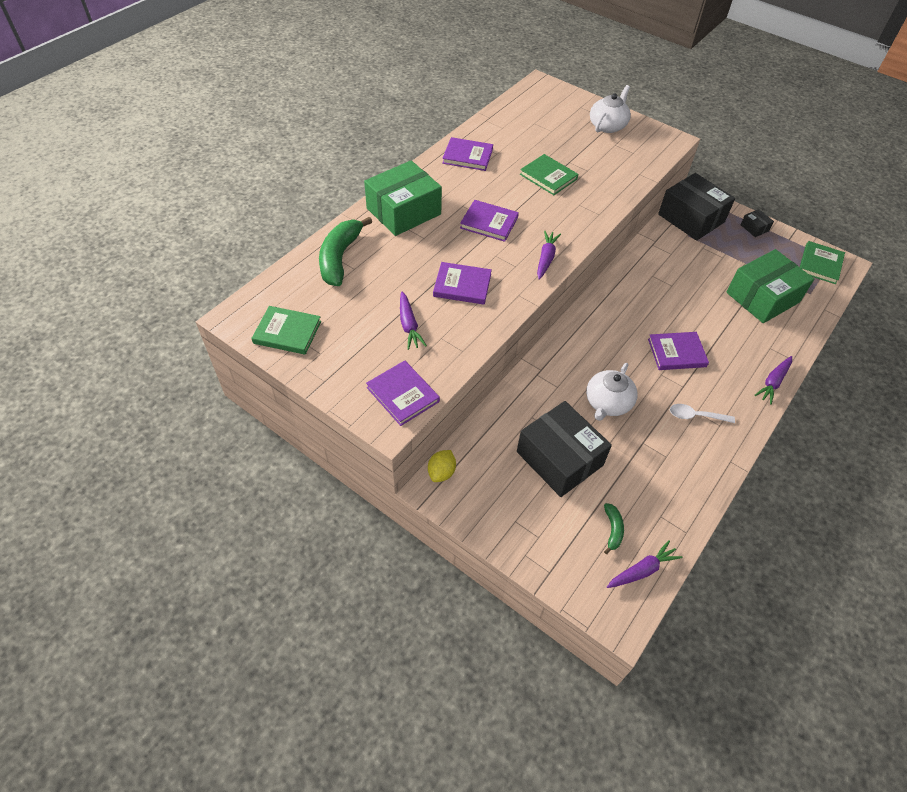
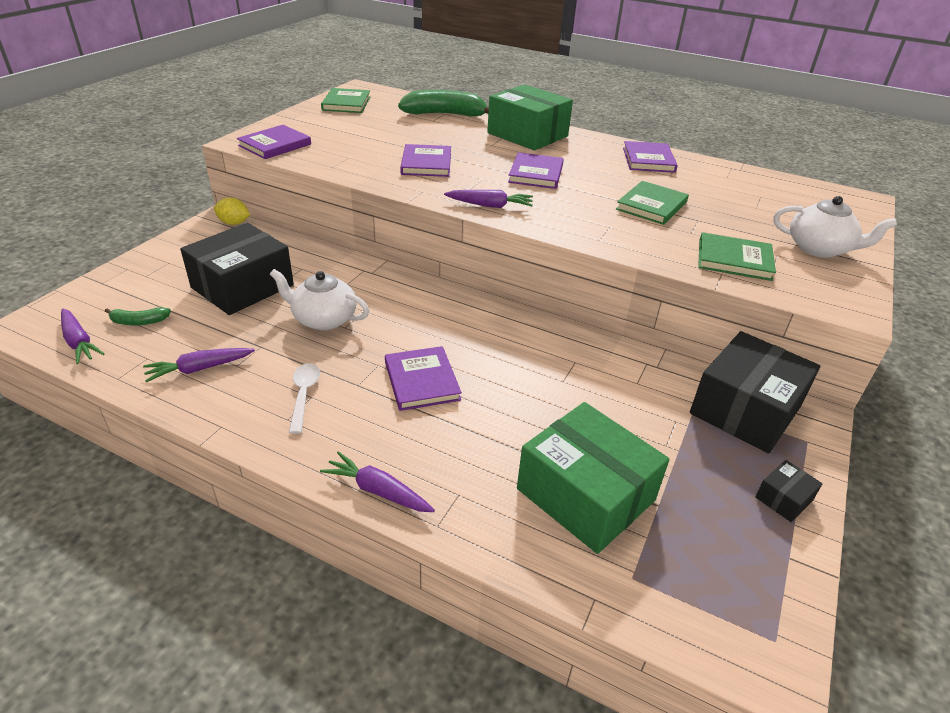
camera: 80 degrees right, 15 degrees down
(409, 325) = (363, 144): purple carrot -> purple carrot (199, 369)
(820, 264) = (740, 610): green book -> green book (734, 260)

